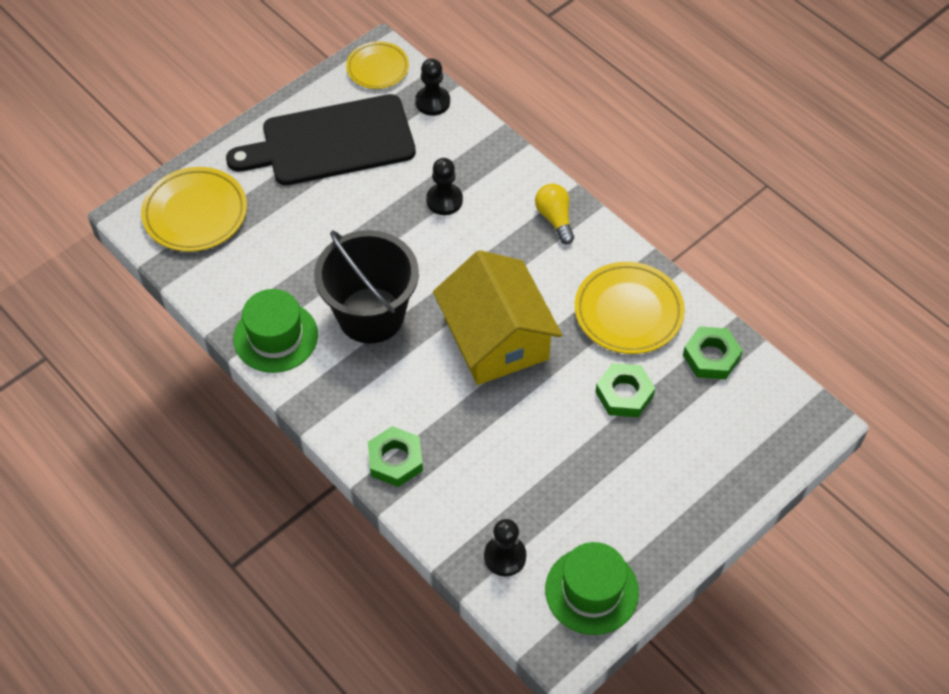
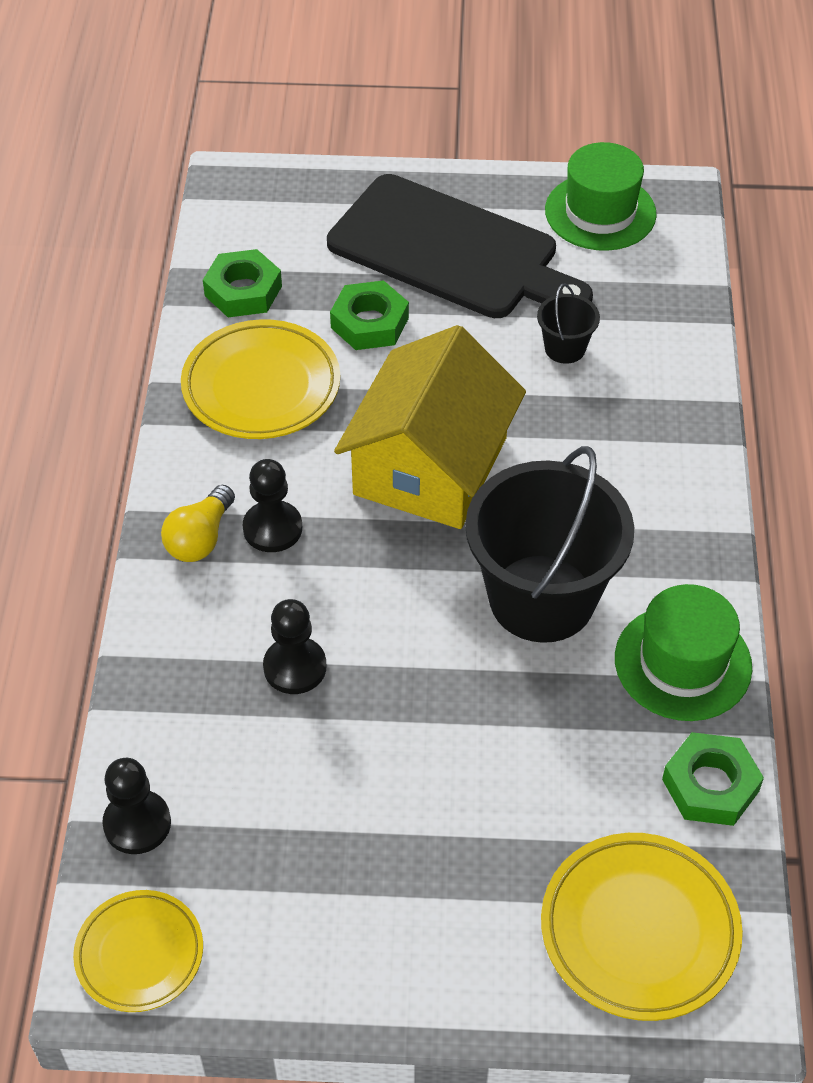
camera: 135 degrees left, 5 degrees down
(331, 142) = (340, 881): black cutting board -> black cutting board (451, 250)
(395, 460) = (672, 434): green nut -> green nut (710, 785)
(505, 556) = (650, 285): black pawn -> black pawn (272, 528)
(506, 467) = (565, 348): none -> black bucket

